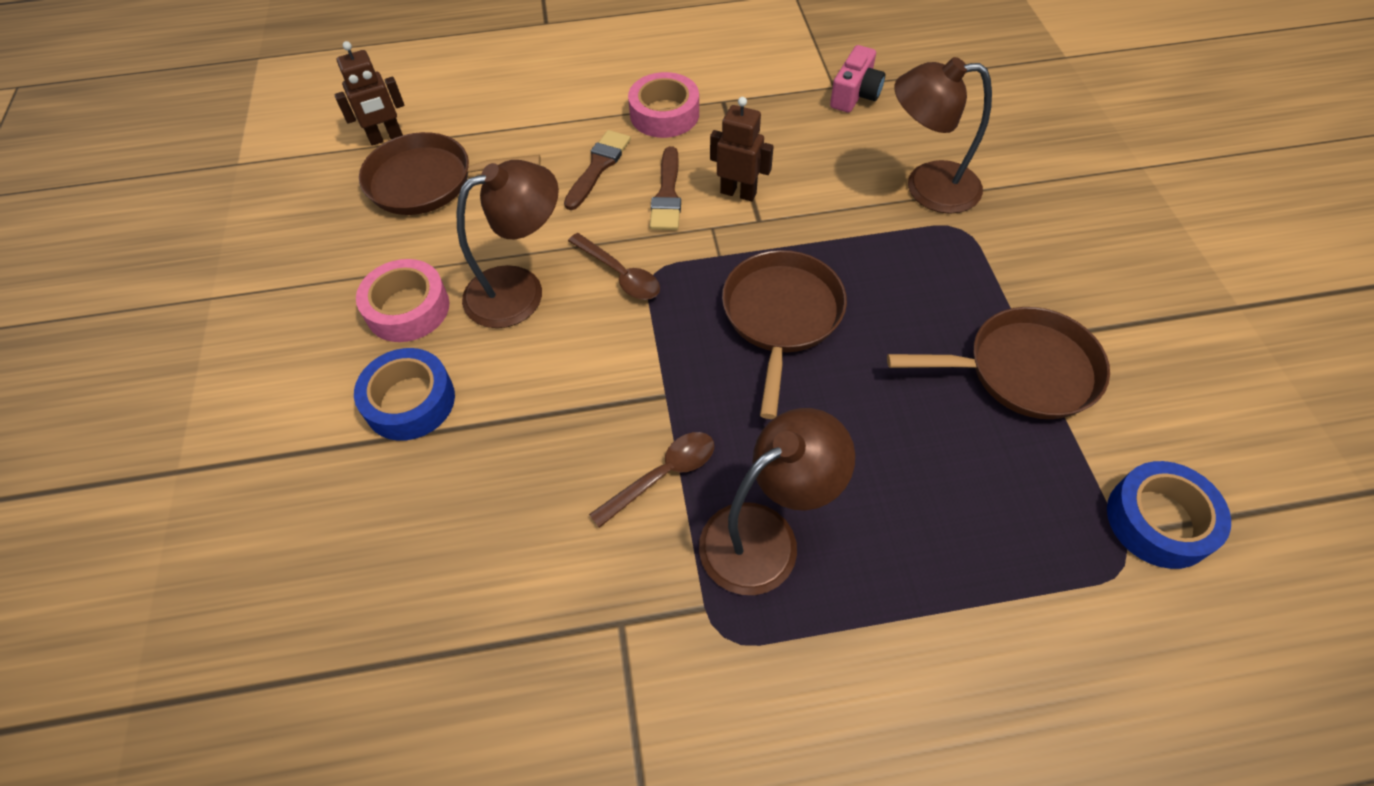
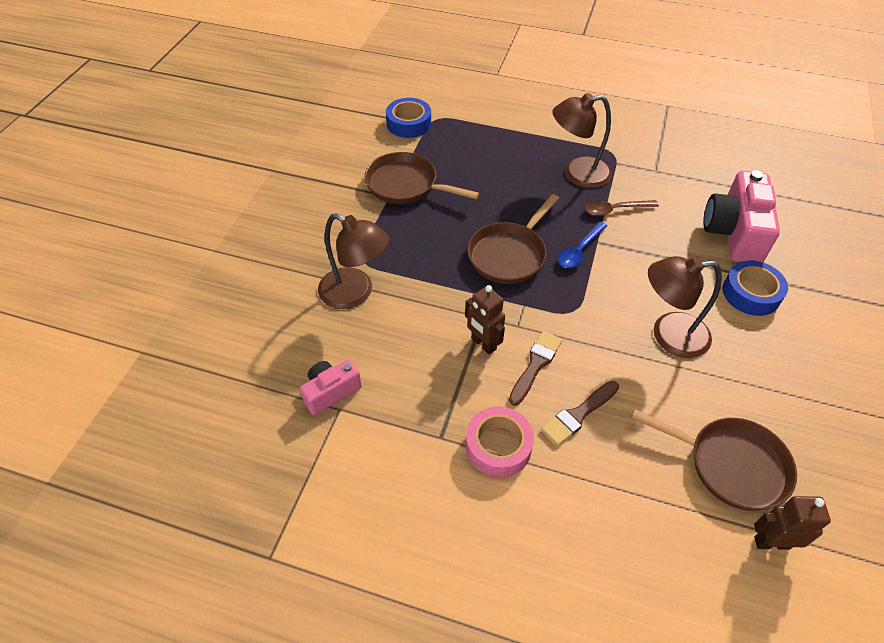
camera: 155 degrees left, 5 degrees down
(407, 308) = (751, 353): pink tape -> none
(443, 517) = (734, 233): none -> pink camera
(620, 274) = (596, 318): brown spoon -> none
(685, 367) = (579, 251): none -> blue spoon

